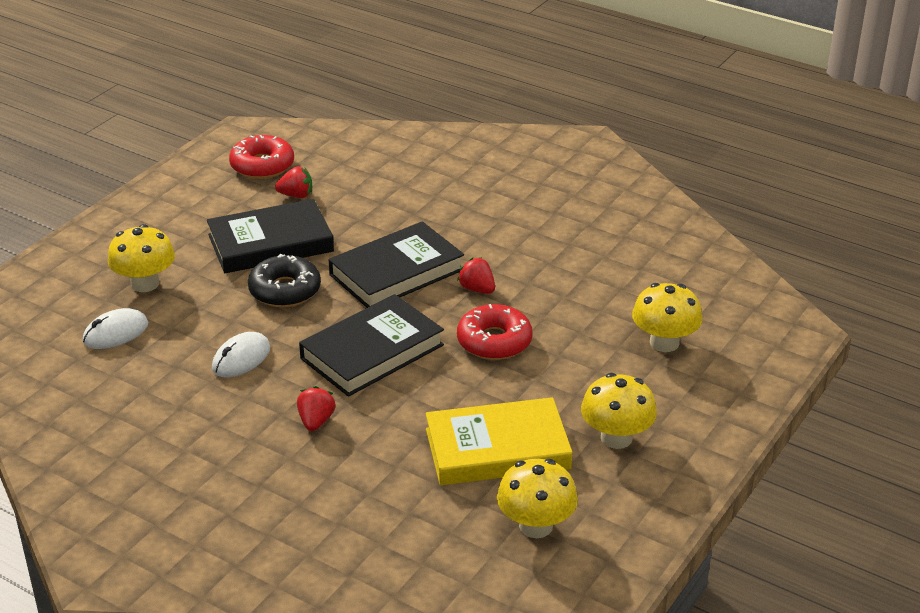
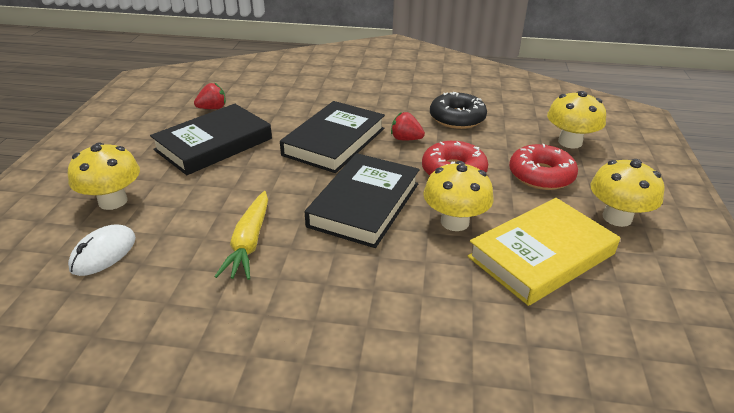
camera: 25 degrees left, 0 degrees up
(241, 358) = (249, 242): white mouse -> yellow carrot
(262, 165) = (171, 95): red donut -> red donut (541, 175)
(285, 290) = (251, 176): black donut -> black donut (457, 118)
(316, 421) = (364, 280): red strawberry -> none
(536, 526) = (645, 316): yellow mushroom -> yellow mushroom (454, 222)

